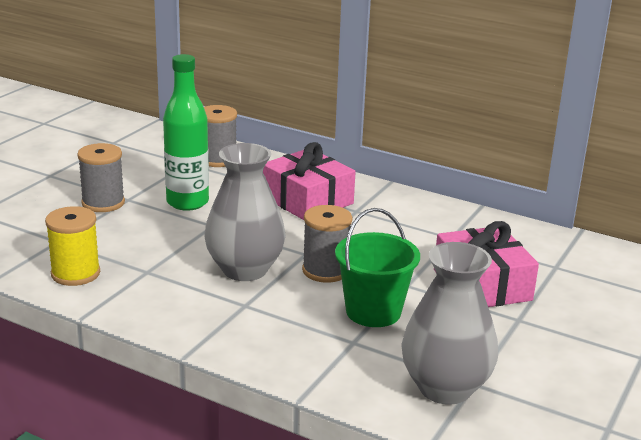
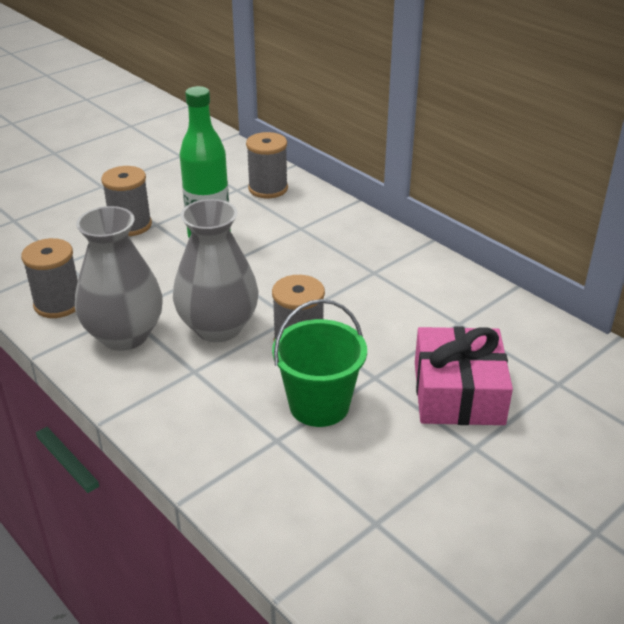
camera: 20 degrees right, 10 degrees up
(75, 274) = (58, 304): yellow spool -> grey spool
(307, 200) = (330, 251): pink gift -> none
(445, 388) = (340, 522): grey vase -> grey vase (124, 335)

